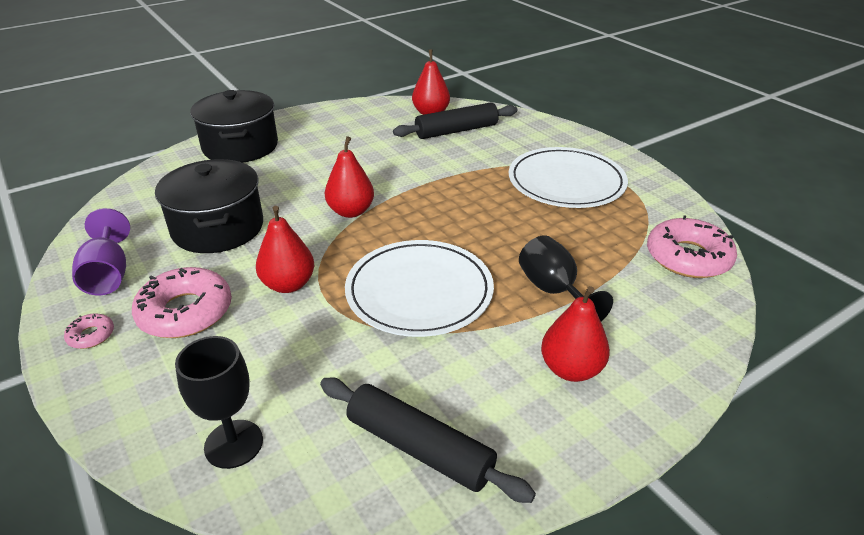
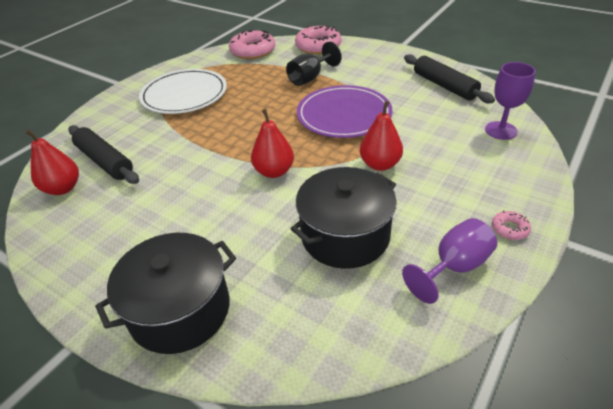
camera: 110 degrees left, 5 degrees up
(185, 312) = (446, 196): pink donut -> pink donut (318, 46)
(233, 444) = (501, 130): black goblet -> purple goblet
(419, 291) = (344, 115): white plate -> purple plate
(419, 448) = (444, 86): black rolling pin -> black rolling pin turned 45 degrees counterclockwise
(571, 369) = (363, 64): red pear -> none

